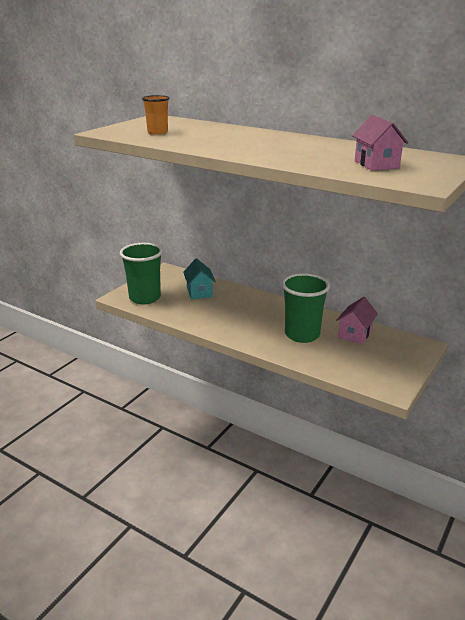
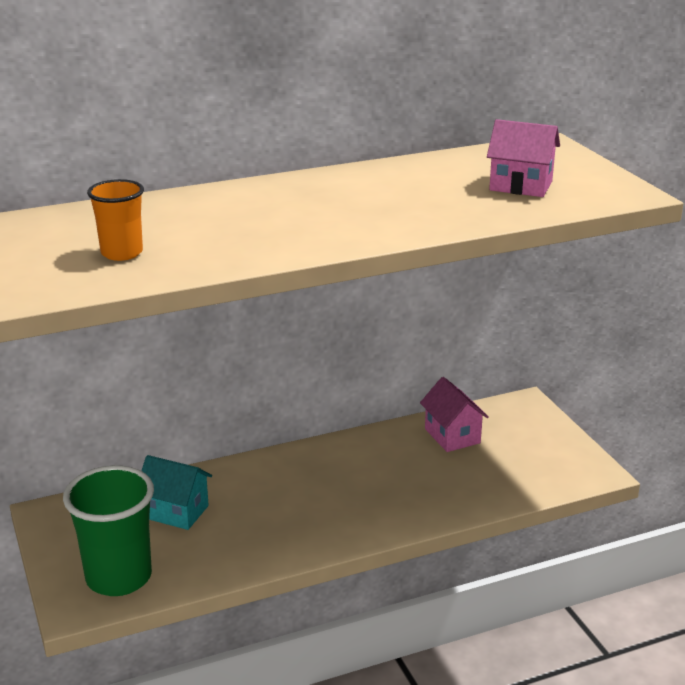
camera: 55 degrees left, 0 degrees up
(302, 335) = (409, 476): green cup -> none

